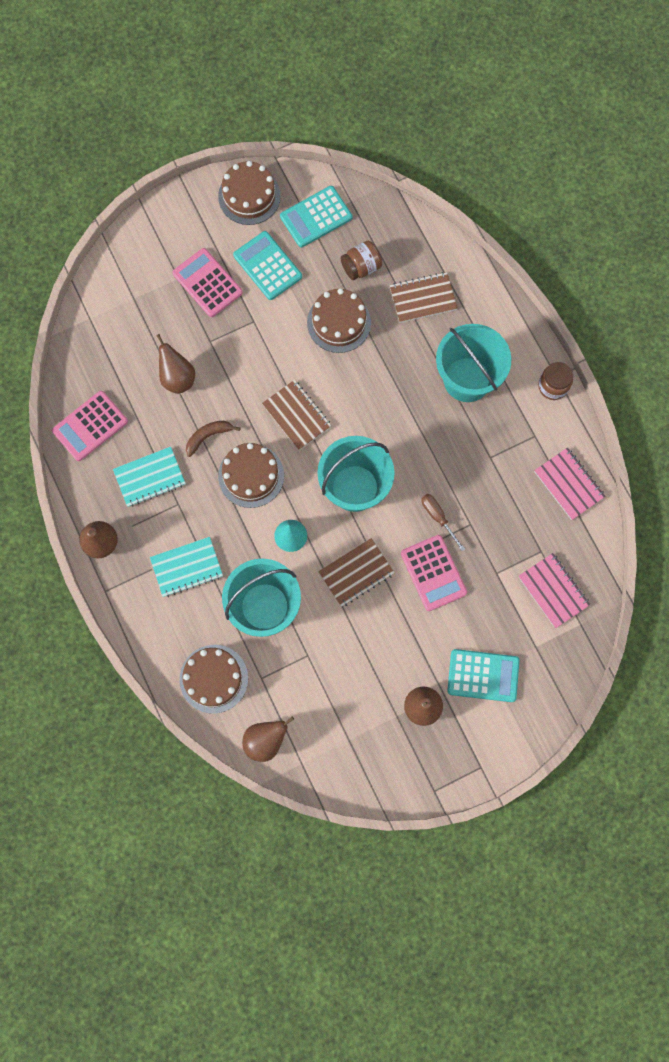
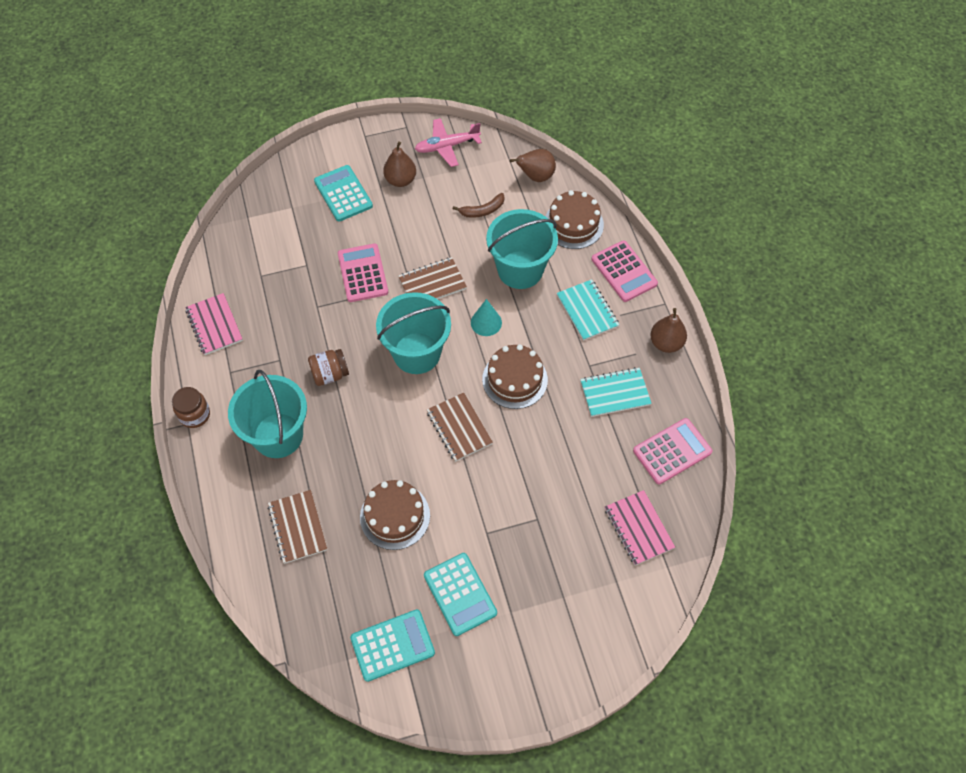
camera: 170 degrees left, 15 degrees down
(177, 378) = (576, 485): brown pear -> none
(187, 567) = (587, 311): turquoise notebook -> turquoise notebook turned 75 degrees clockwise
(207, 283) = (531, 585): pink calculator -> pink calculator (624, 271)
(208, 436) = (552, 422): brown banana -> brown banana (482, 210)
(249, 196) = (466, 687): brown cake -> none
(361, 267) = (355, 574): brown jar -> brown jar (330, 374)
(379, 768) = (447, 146): none -> pink plane
(423, 298) = (298, 527): brown notebook -> brown notebook turned 75 degrees clockwise
(438, 517) = (345, 316): brown screwdriver -> none
(483, 675) = (343, 194): turquoise calculator -> turquoise calculator turned 45 degrees clockwise
(553, 591) = (261, 244): pink notebook -> pink notebook (638, 528)

